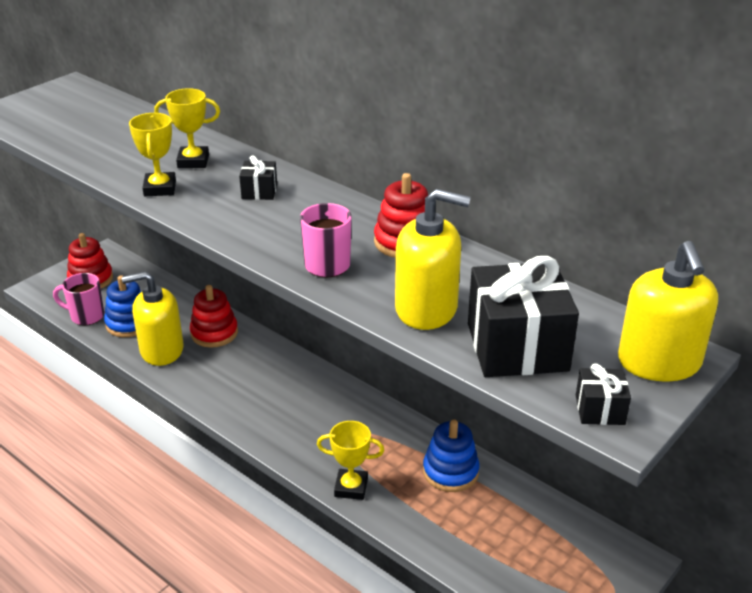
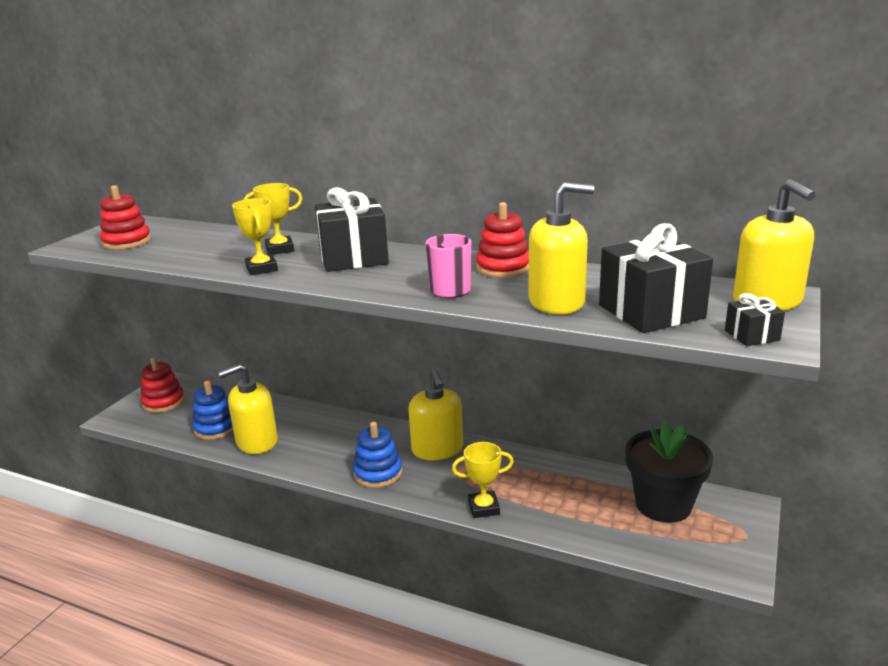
camera: 15 degrees left, 10 degrees down
(86, 316) = (171, 430): pink mug -> none
(214, 333) = (299, 420): red stacking toy -> red stacking toy (127, 242)
(259, 191) = (353, 258): black gift -> black gift, size x2.15
(337, 404) = (437, 449): none -> yellow soap dispenser
(450, 472) = (561, 477): blue stacking toy -> blue stacking toy (378, 473)
(543, 533) = (663, 504): none -> black flower pot

